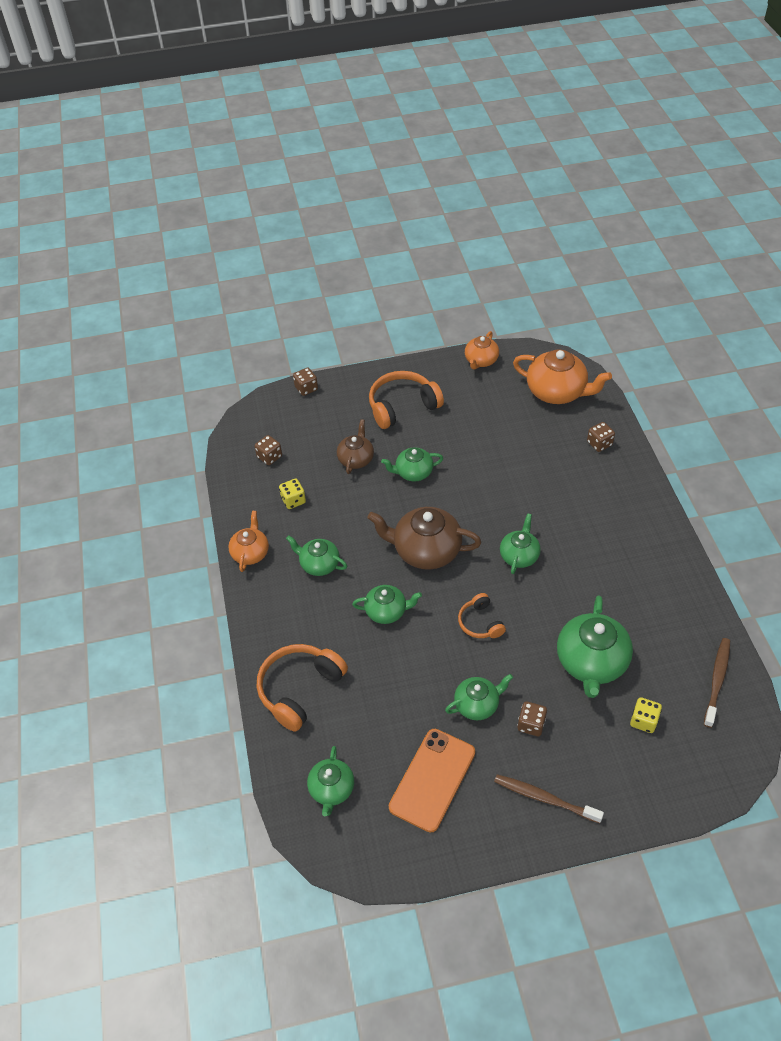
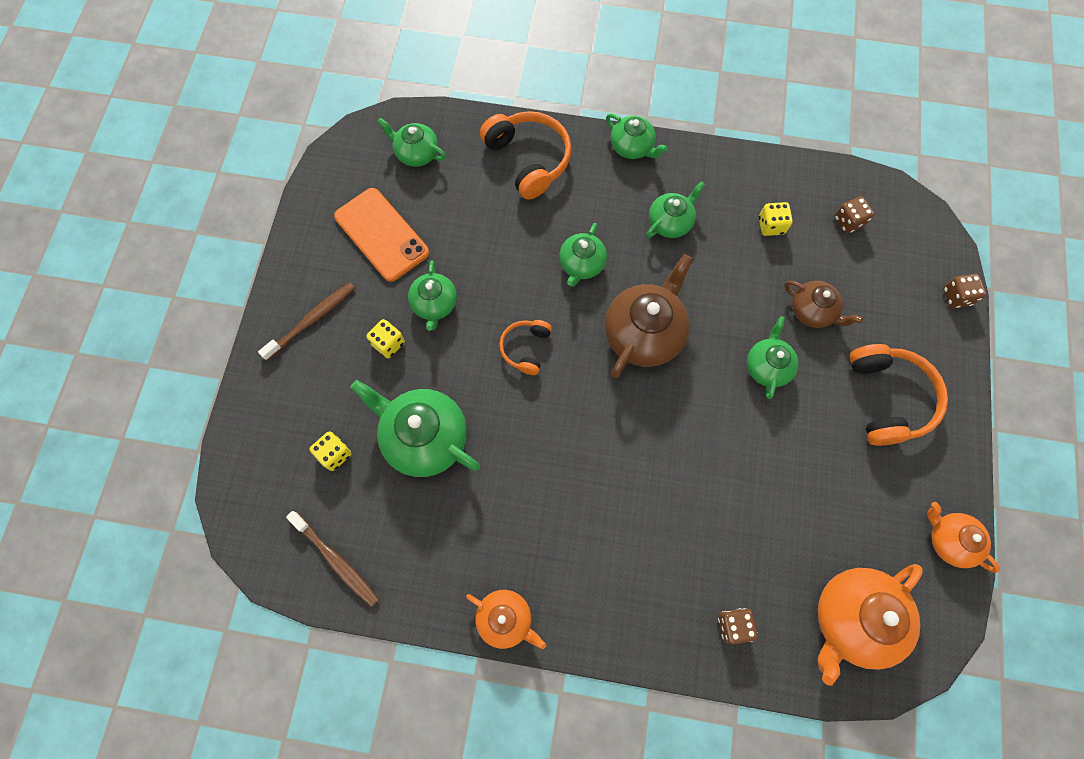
camera: 110 degrees right, 20 degrees up
(250, 553) = (712, 164): orange teapot -> orange teapot (505, 619)
(480, 623) = (525, 348): orange headphones -> orange headphones turned 75 degrees counterclockwise
(519, 555) = (594, 430): green teapot -> green teapot (632, 147)
(531, 724) = (388, 343): brown dice -> yellow dice

